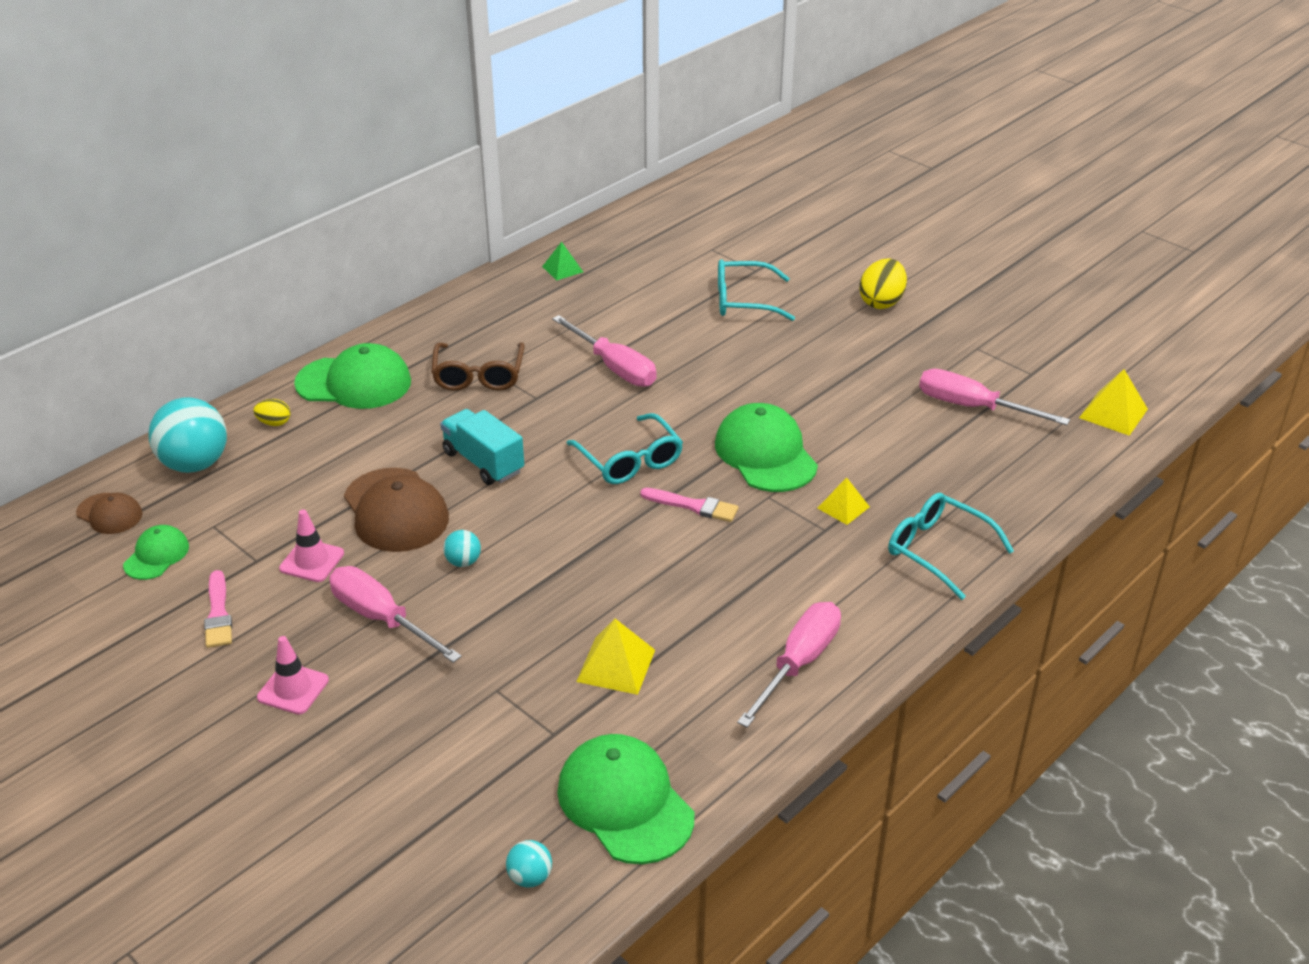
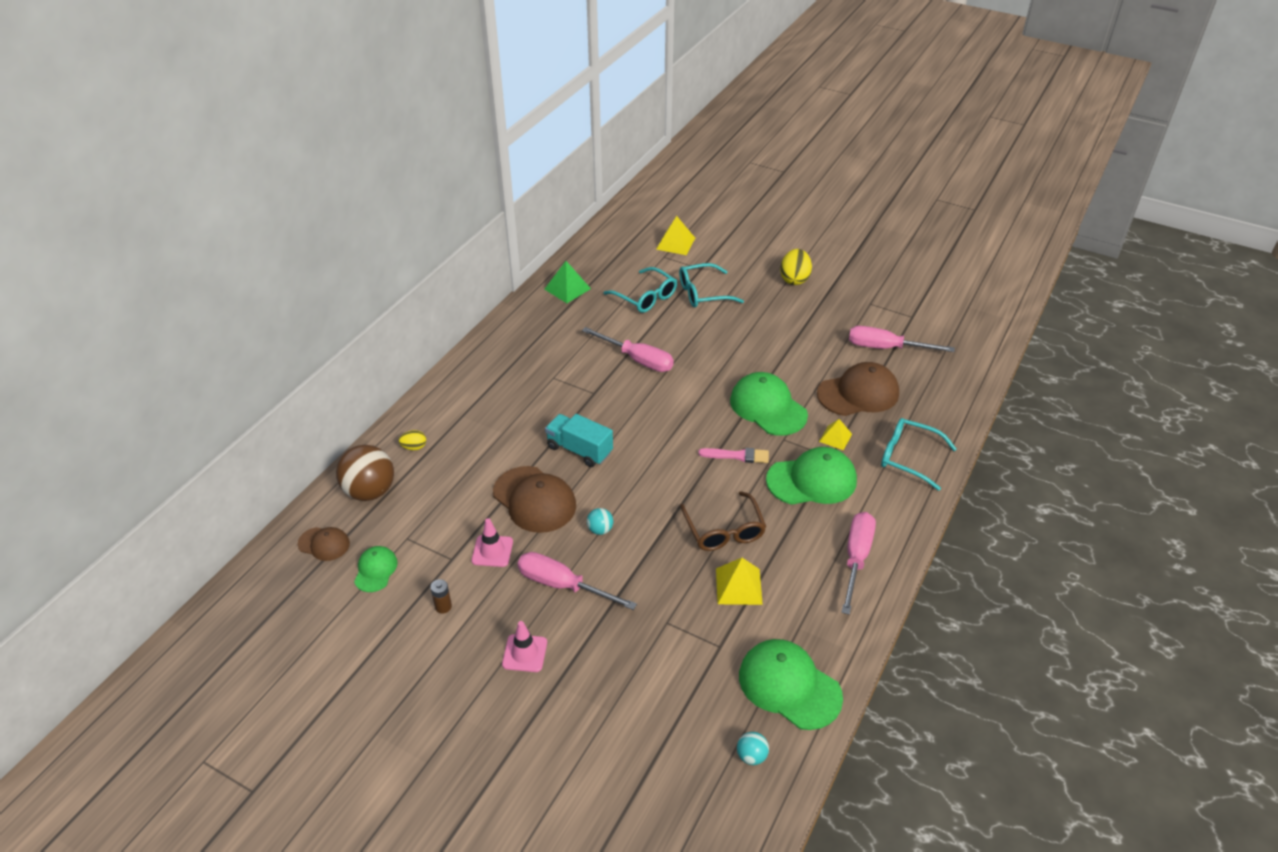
camera: 15 degrees left, 5 degrees up
(195, 464) = (370, 491): turquoise ball -> brown ball
(218, 614) = (443, 606): pink brush -> brown battery
(354, 383) = (458, 404): green cap -> green cap (812, 480)
(478, 375) = (545, 383): brown glasses -> brown glasses (724, 530)
(562, 269) = (567, 289): green pyramid -> green pyramid, size x1.50
(629, 460) = (679, 429): turquoise glasses -> turquoise glasses (645, 297)
(904, 458) = (858, 393): none -> brown cap
(1113, 413) = (974, 336): yellow pyramid -> yellow pyramid (675, 243)

